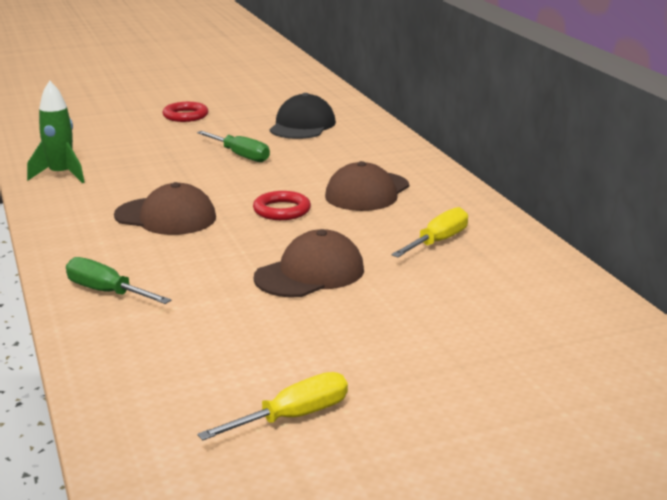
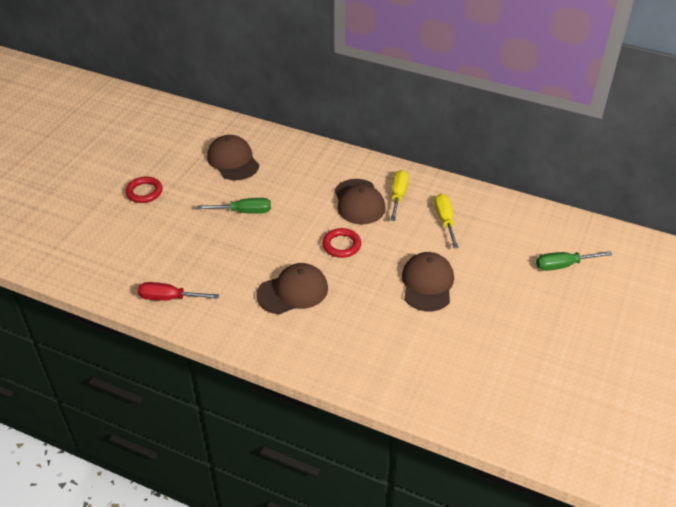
camera: 45 degrees left, 20 degrees up
(61, 175) = (169, 298): green rocket -> red screwdriver
(107, 292) = (361, 366): green screwdriver -> green screwdriver (563, 265)
(293, 417) = (552, 375): yellow screwdriver -> yellow screwdriver (398, 196)
(302, 125) = (233, 161): black cap -> brown cap

